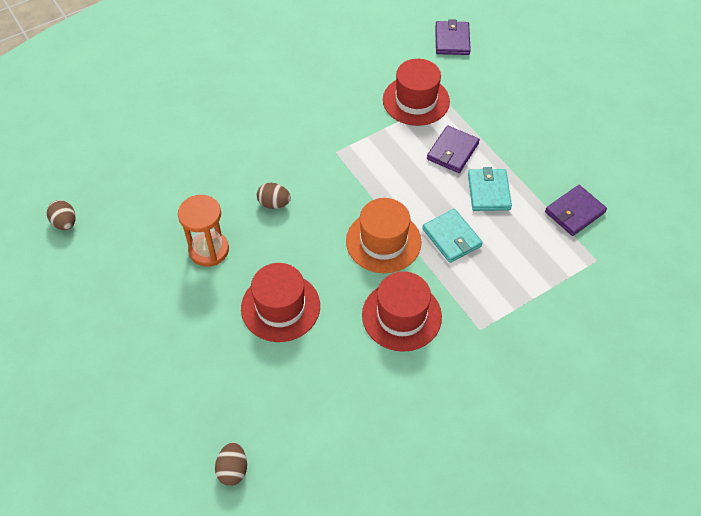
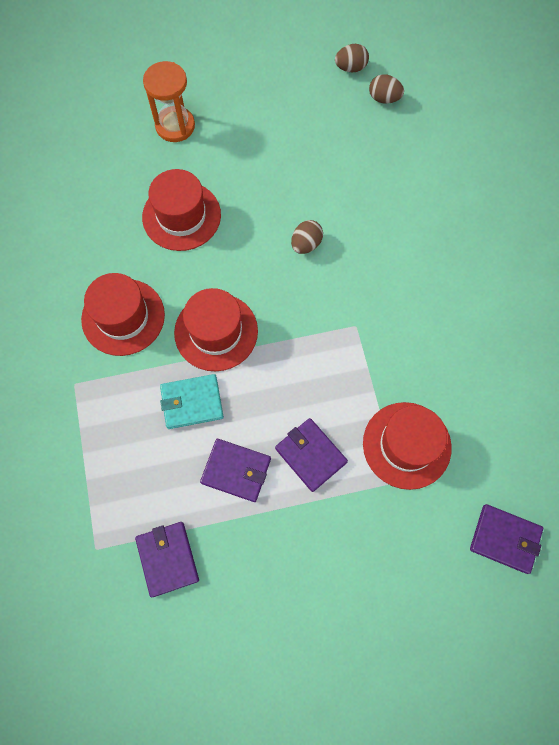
camera: 110 degrees right, 15 degrees up
(209, 250) = (272, 173): orange hourglass -> orange hourglass (175, 126)
(233, 469) = (48, 141): brown egg -> brown egg (384, 98)
(383, 241) = (216, 332): orange hat -> red hat
(488, 192) = (236, 470): turquoise wallet -> purple wallet

